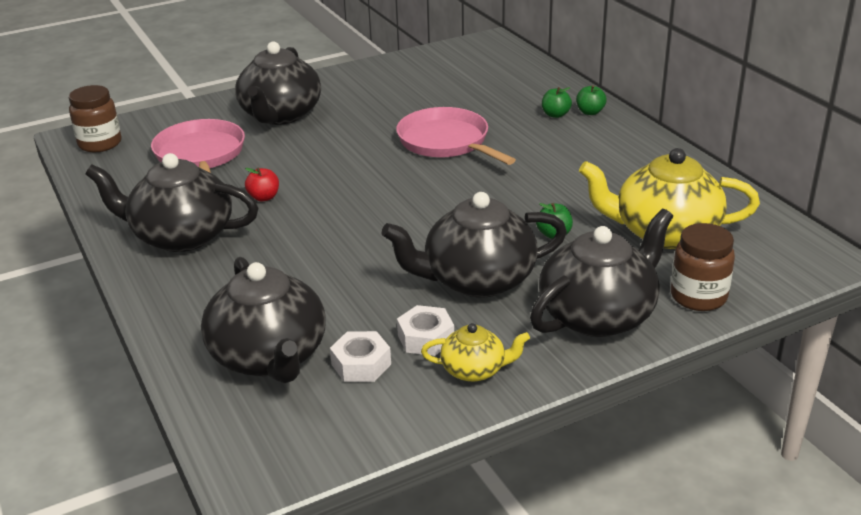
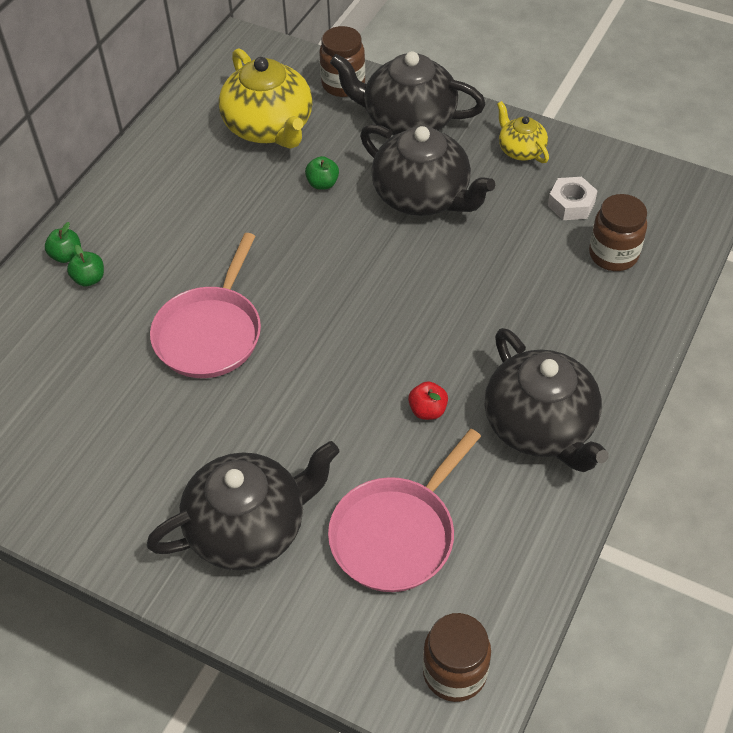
camera: 125 degrees left, 20 degrees up
(269, 356) = (613, 255): black teapot -> brown jar
(425, 338) = (513, 188): white nut -> none

